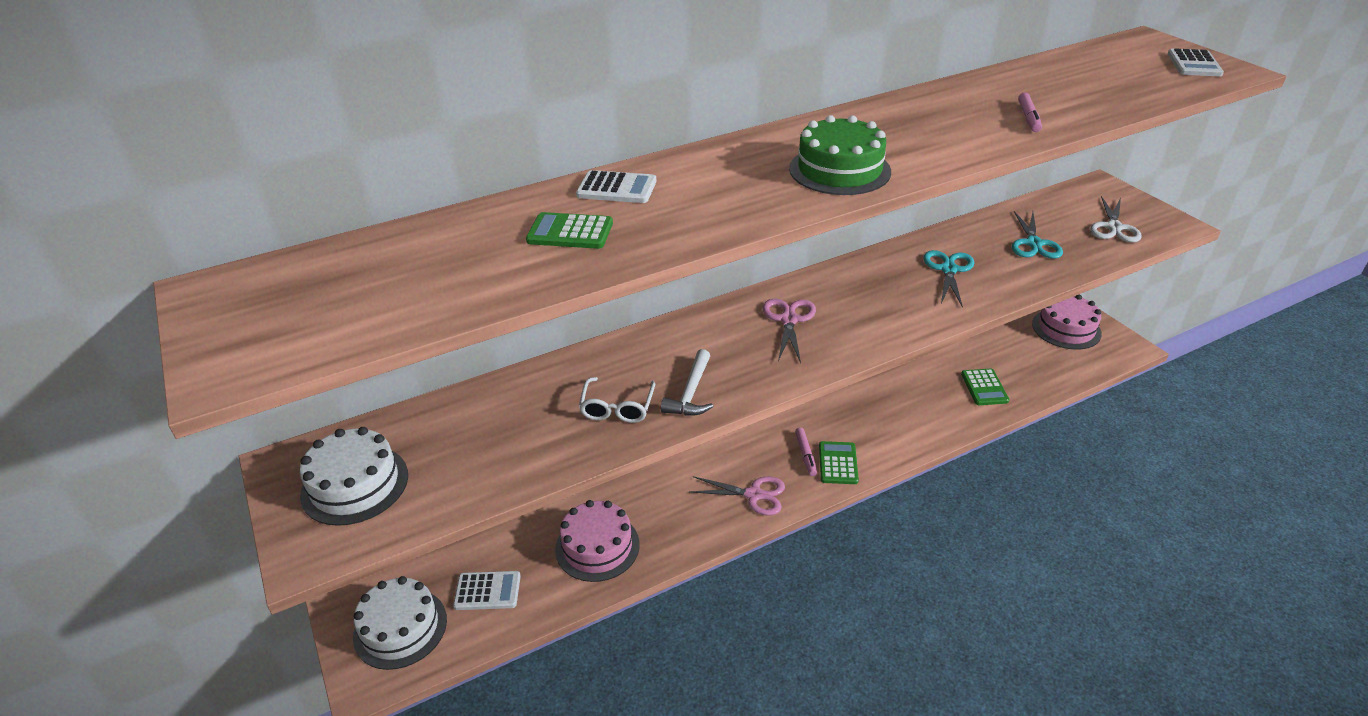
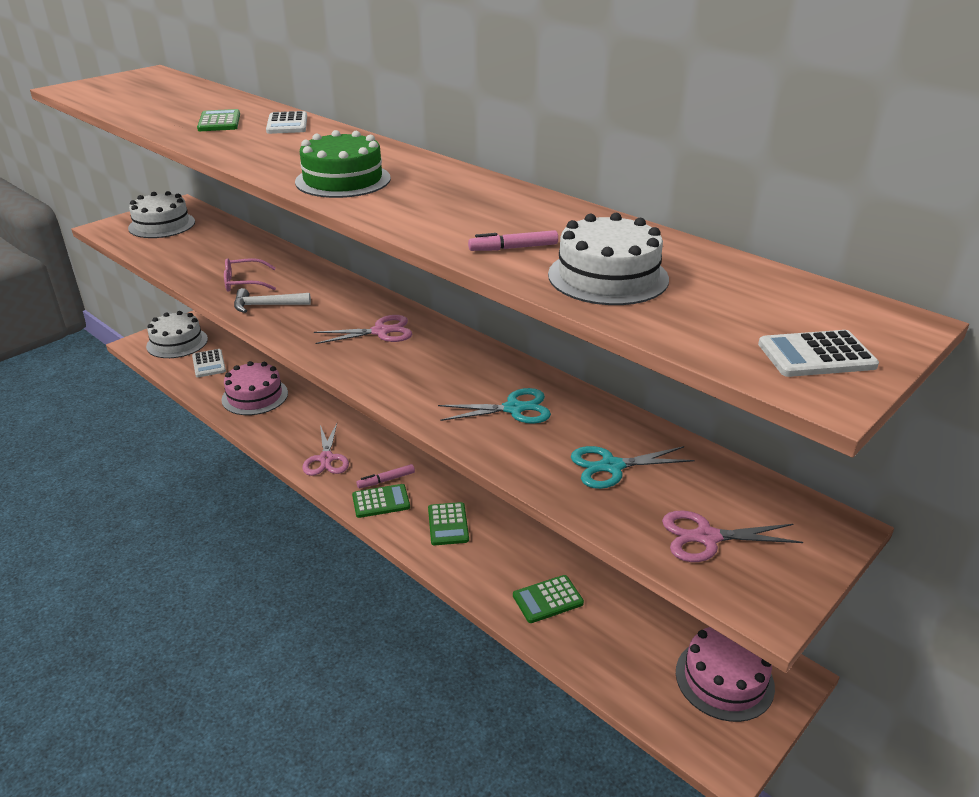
camera: 70 degrees right, 5 degrees down
(617, 408) = (244, 282): white glasses -> pink glasses
(882, 424) = (448, 524): none -> green calculator
(1084, 96) = (608, 276): none -> white cake
(1114, 227) = (706, 537): white scissors -> pink scissors

